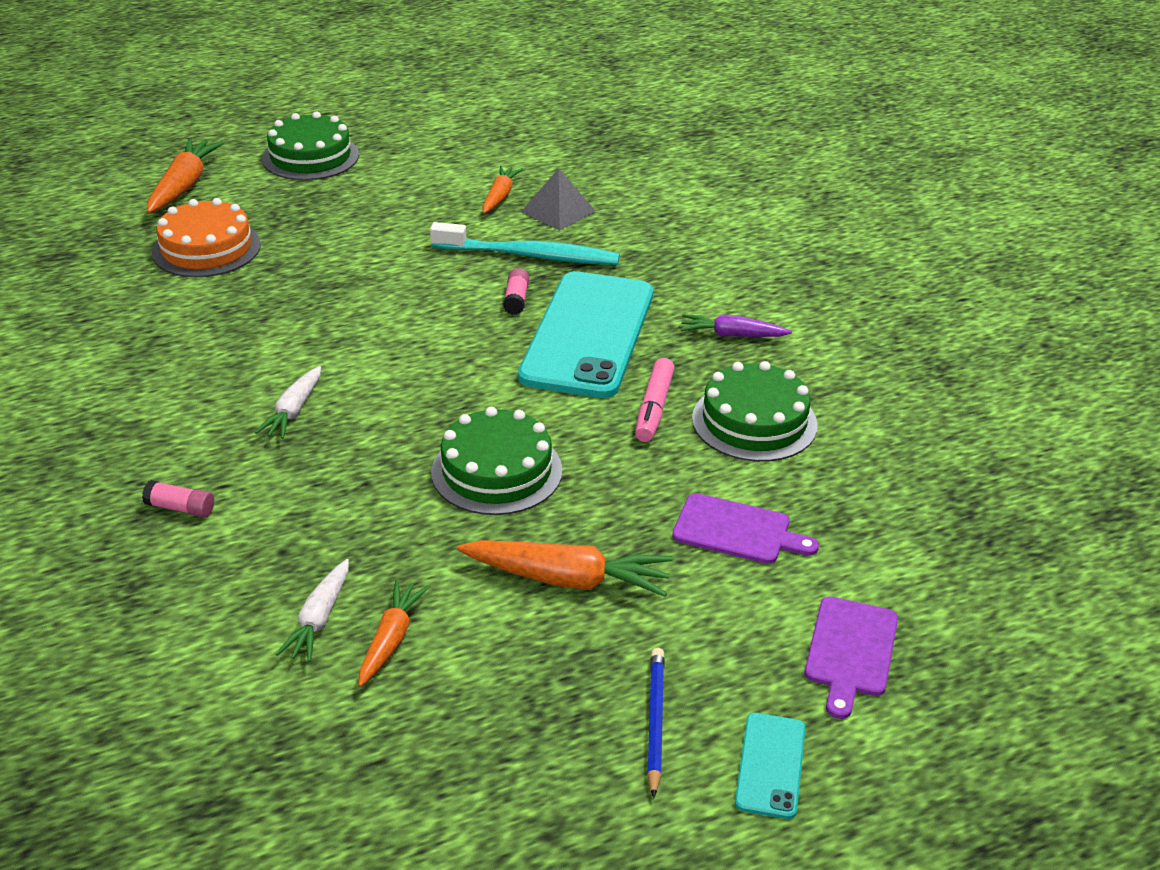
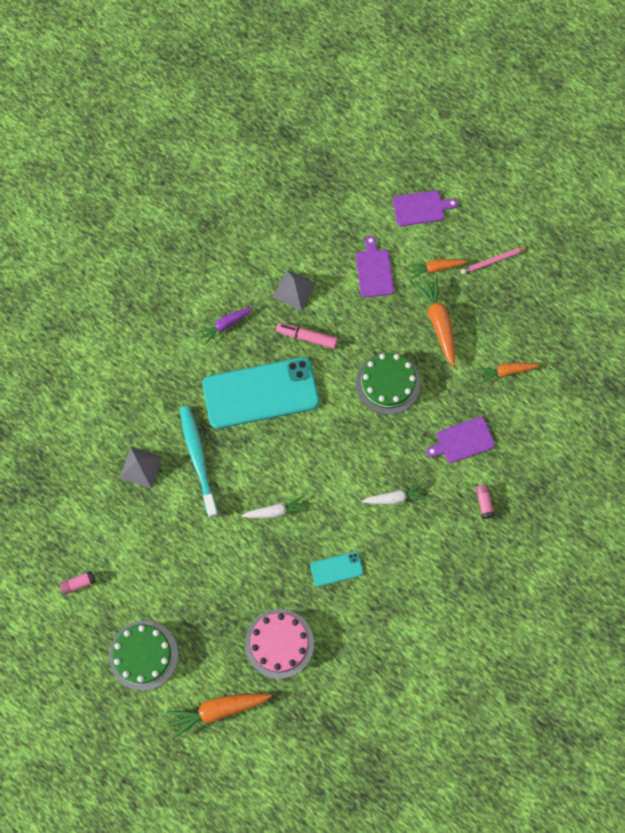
camera: 115 degrees left, 35 degrees up
(206, 248) = (279, 643): orange cake -> pink cake
(312, 524) = (462, 441): none -> purple cutting board
(319, 618) = (511, 404): white carrot -> white carrot (274, 511)
(500, 197) = (139, 509): orange carrot -> orange carrot (436, 268)
(516, 299) = (246, 444): pink glue stick -> pink glue stick (78, 583)
(654, 408) = (306, 337): pink marker -> pink marker turned 150 degrees counterclockwise
(655, 721) = (492, 261): blue pencil -> pink pencil
(733, 335) = (226, 325): purple carrot -> purple carrot turned 75 degrees clockwise
(754, 421) = (294, 290): green cake -> grey pyramid
(770, 765) = (491, 217): turquoise phone -> turquoise phone (336, 569)

